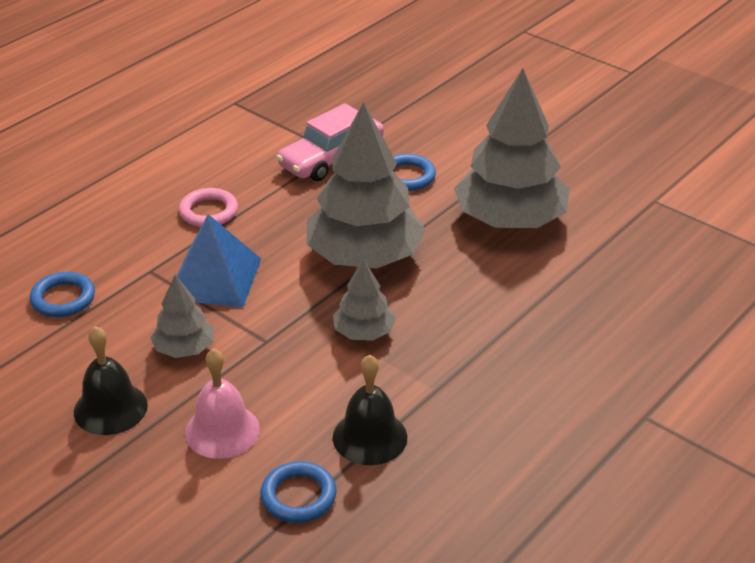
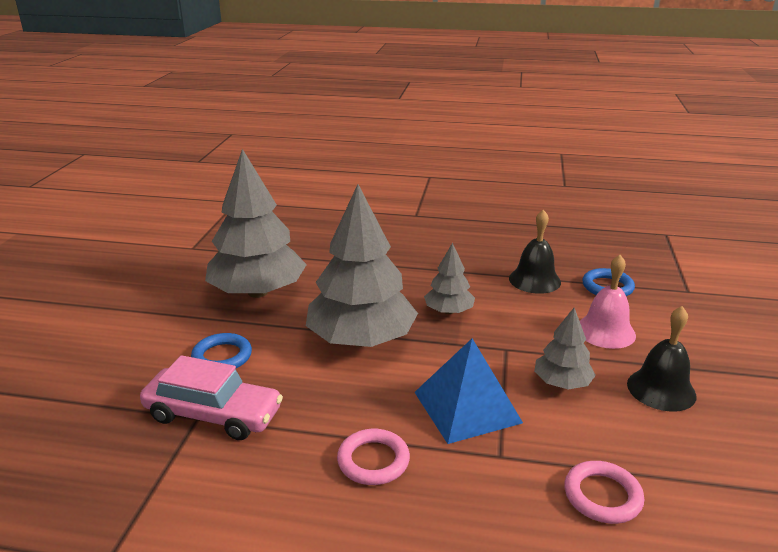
camera: 120 degrees left, 10 degrees down
(63, 298) = (602, 496): blue ring -> pink ring

